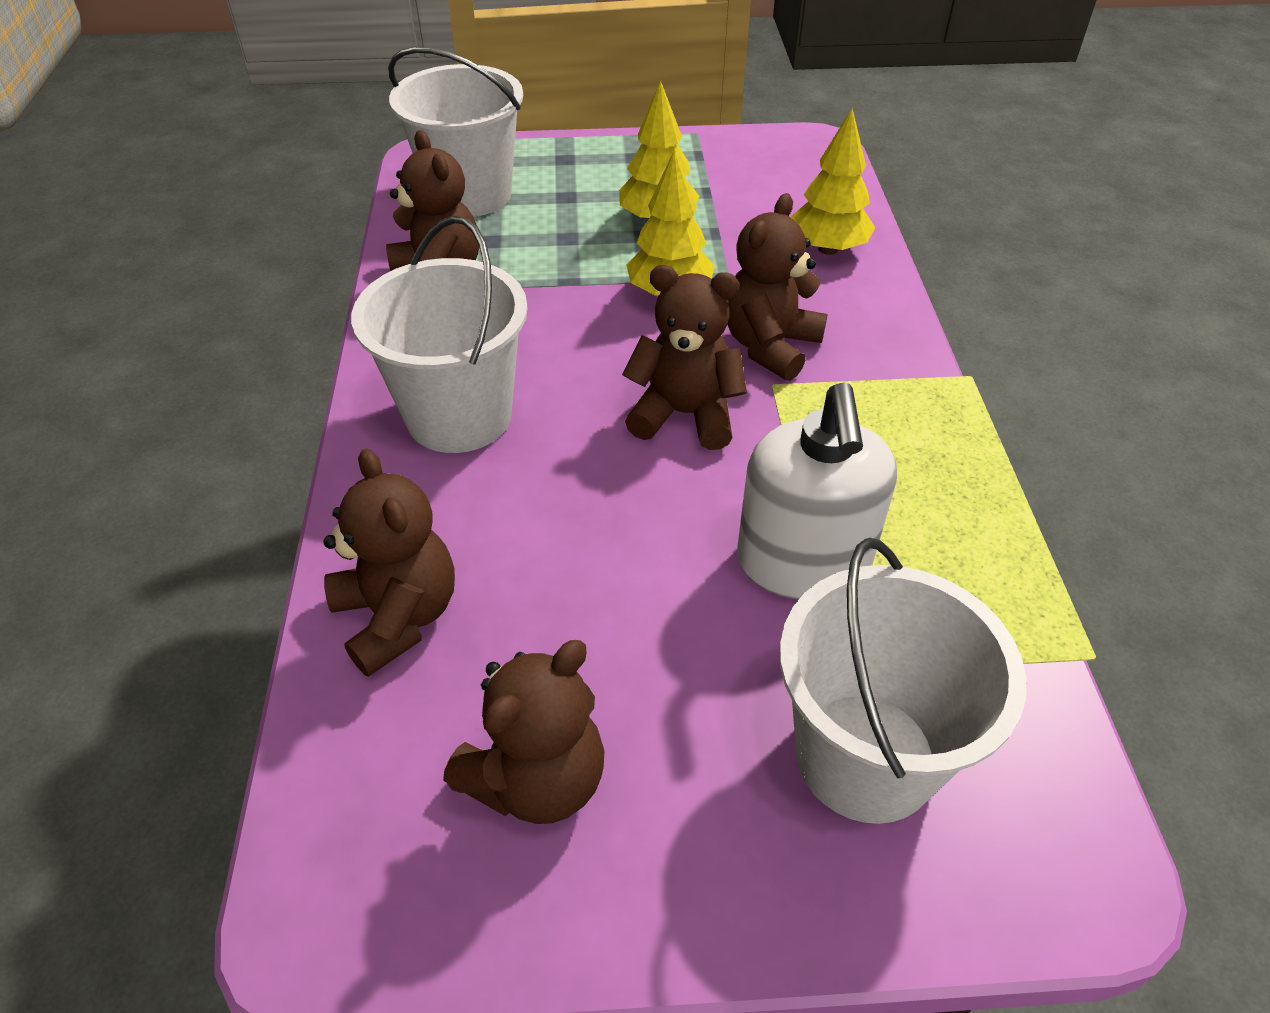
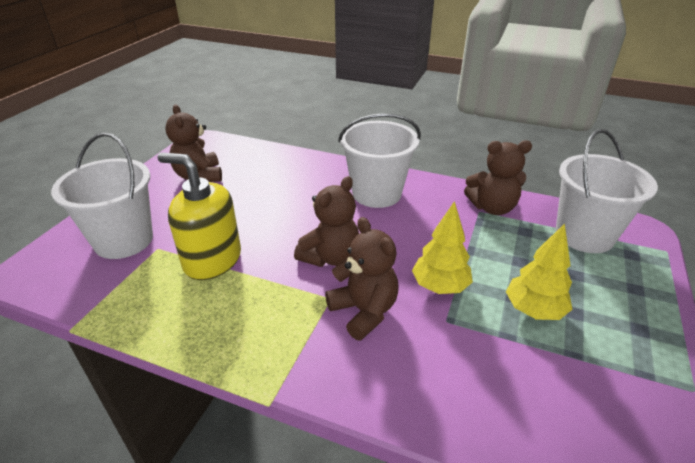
camera: 115 degrees right, 10 degrees down
(398, 616) = (283, 164): brown teddy bear -> none
(803, 562) = (212, 260): white soap dispenser -> yellow soap dispenser
(828, 249) = (463, 398): yellow tree -> none

